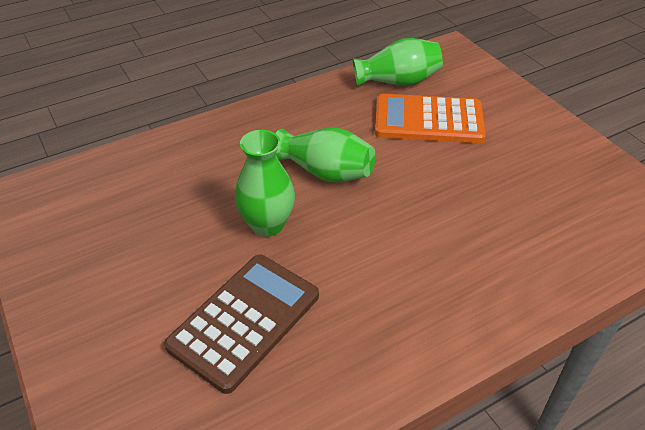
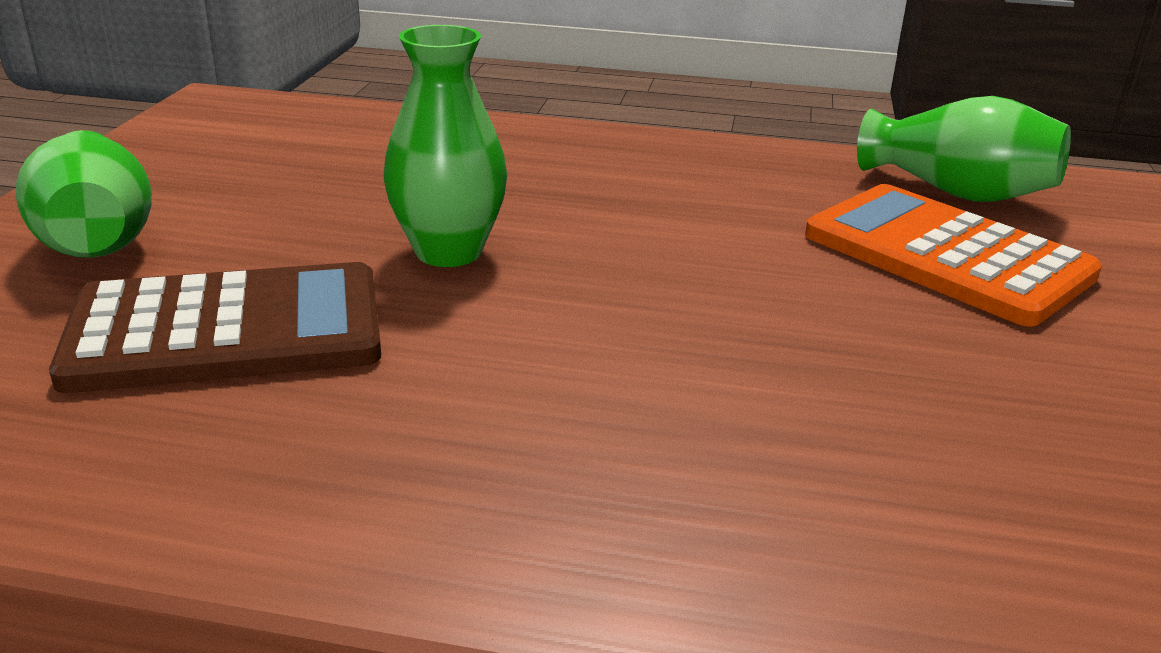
camera: 40 degrees right, 15 degrees down
(326, 172) = (641, 238): green vase -> green vase (97, 241)

